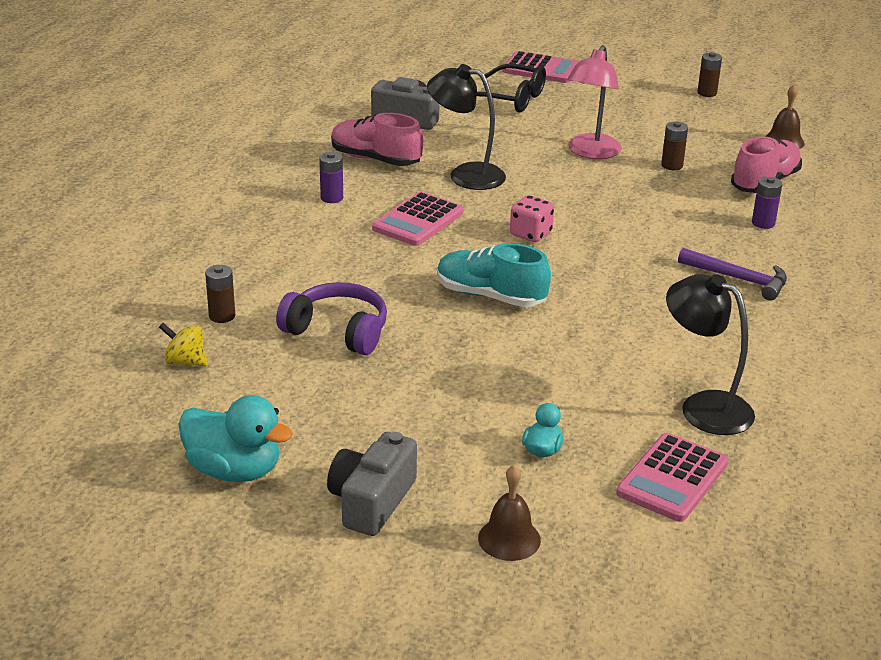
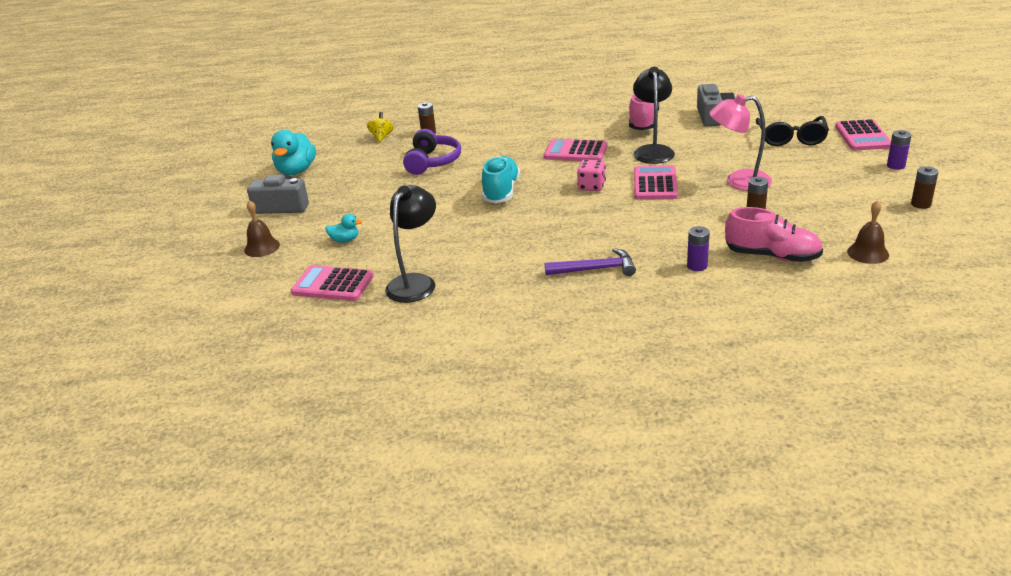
camera: 75 degrees right, 0 degrees up
(332, 198) = (580, 124): purple battery -> purple battery (896, 166)
(557, 196) = (655, 184): none -> pink calculator
(739, 279) = (595, 269): purple hammer -> purple hammer turned 105 degrees counterclockwise

